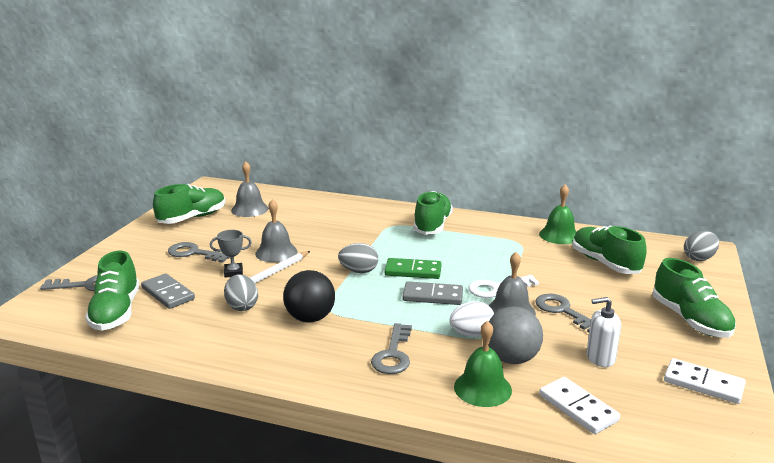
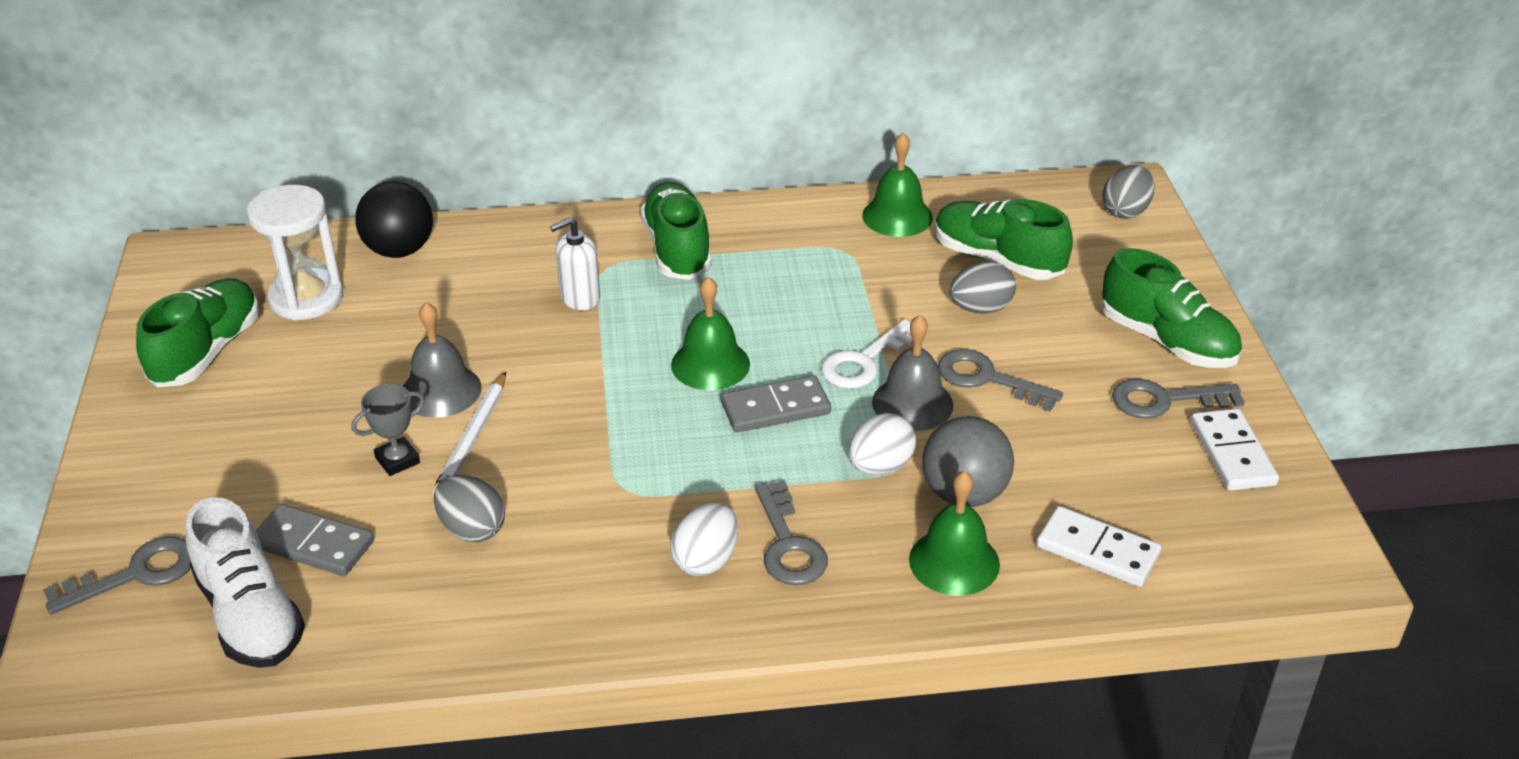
camera: 25 degrees left, 15 degrees up
(116, 312) = (250, 615): green shoe -> white shoe
(194, 253) = (284, 438): grey key -> grey key (1164, 400)
(249, 209) = (306, 298): grey bell -> white hourglass
(310, 318) = (608, 516): black ball -> black ball (399, 250)
(343, 349) = (705, 560): none -> white egg
(359, 271) = (619, 391): grey egg -> grey egg (980, 308)
(413, 271) = (710, 364): green domino -> green bell
(600, 358) = (1082, 452): white soap dispenser -> white soap dispenser (580, 298)
(703, 384) = (1232, 453): white domino -> white domino turned 75 degrees clockwise

